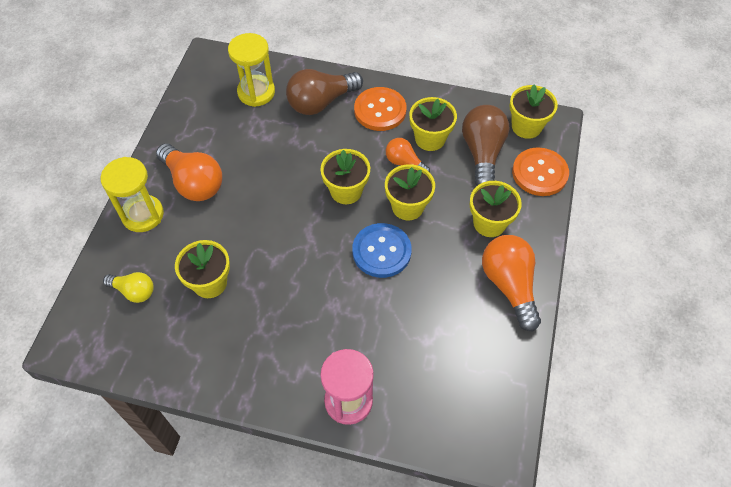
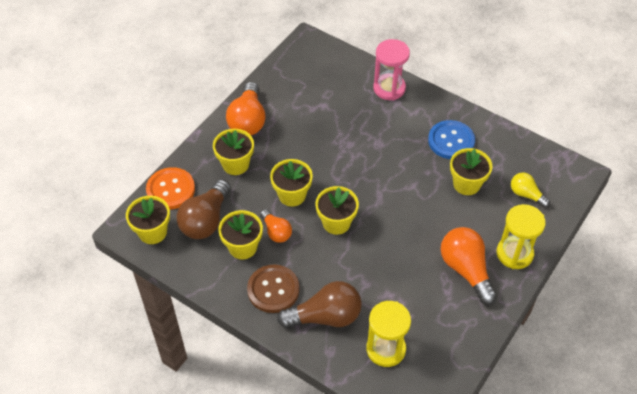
camera: 160 degrees left, 5 degrees down
(380, 110) = (273, 289): orange button -> brown button
(381, 251) = (328, 168): blue button -> blue button (451, 141)

